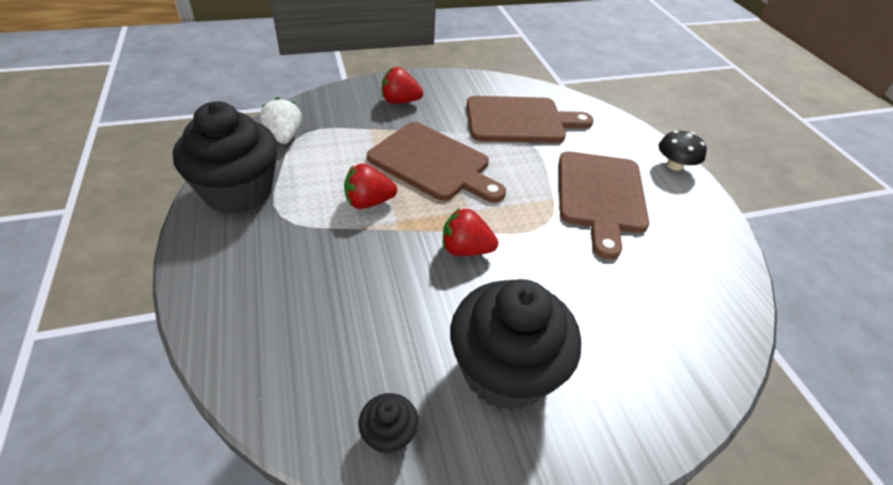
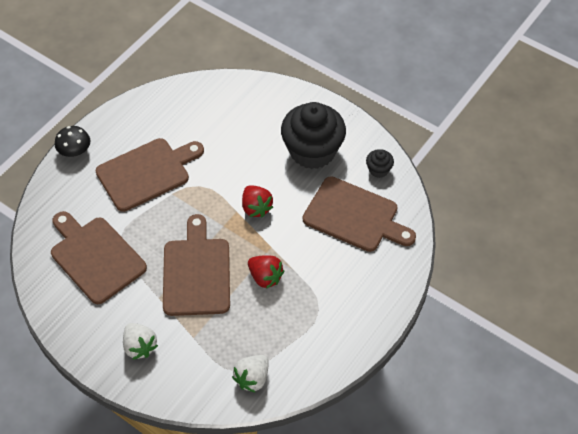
camera: 125 degrees left, 10 degrees up
(238, 191) = (323, 349): black cupcake -> none
(347, 335) = (354, 216): none -> brown cutting board
(400, 101) = (140, 346): red strawberry -> white strawberry

